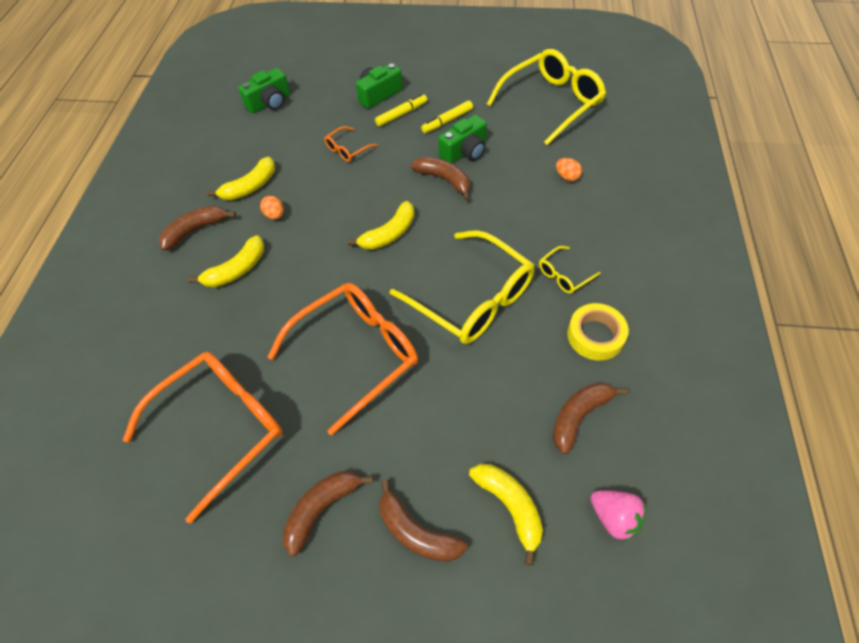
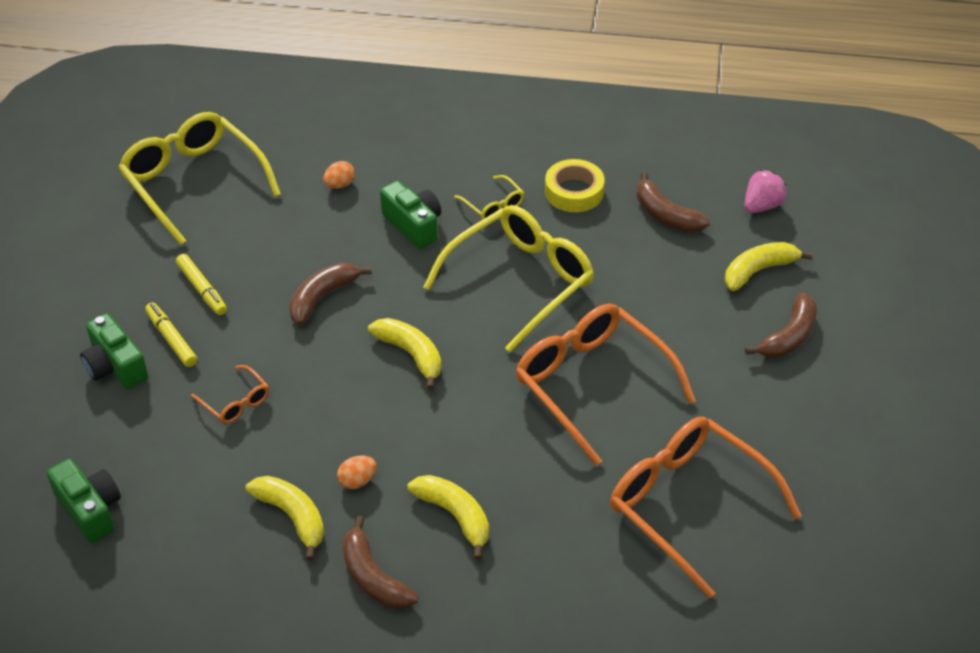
camera: 90 degrees left, 10 degrees down
(322, 508) = (773, 408): brown banana -> none
(464, 151) = (271, 274): green camera -> green camera (413, 225)

